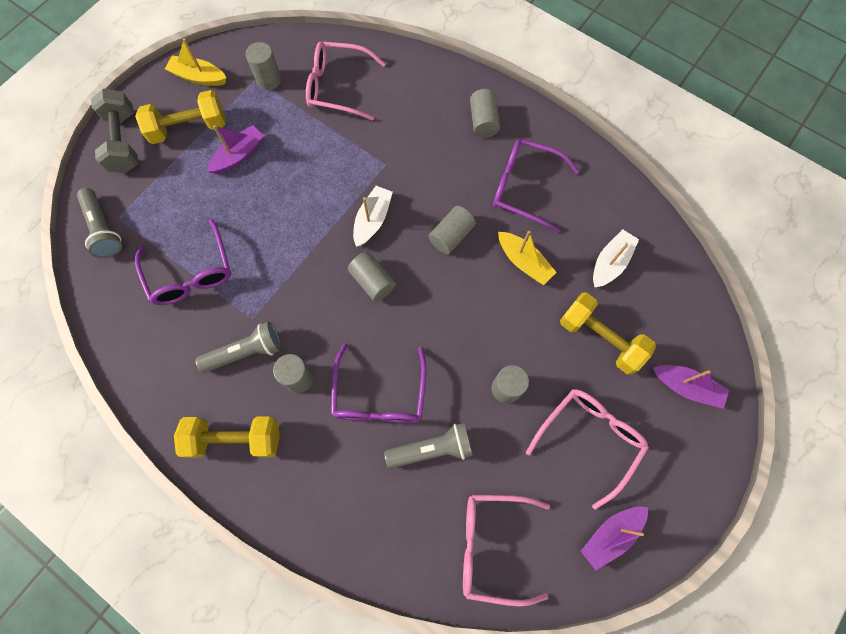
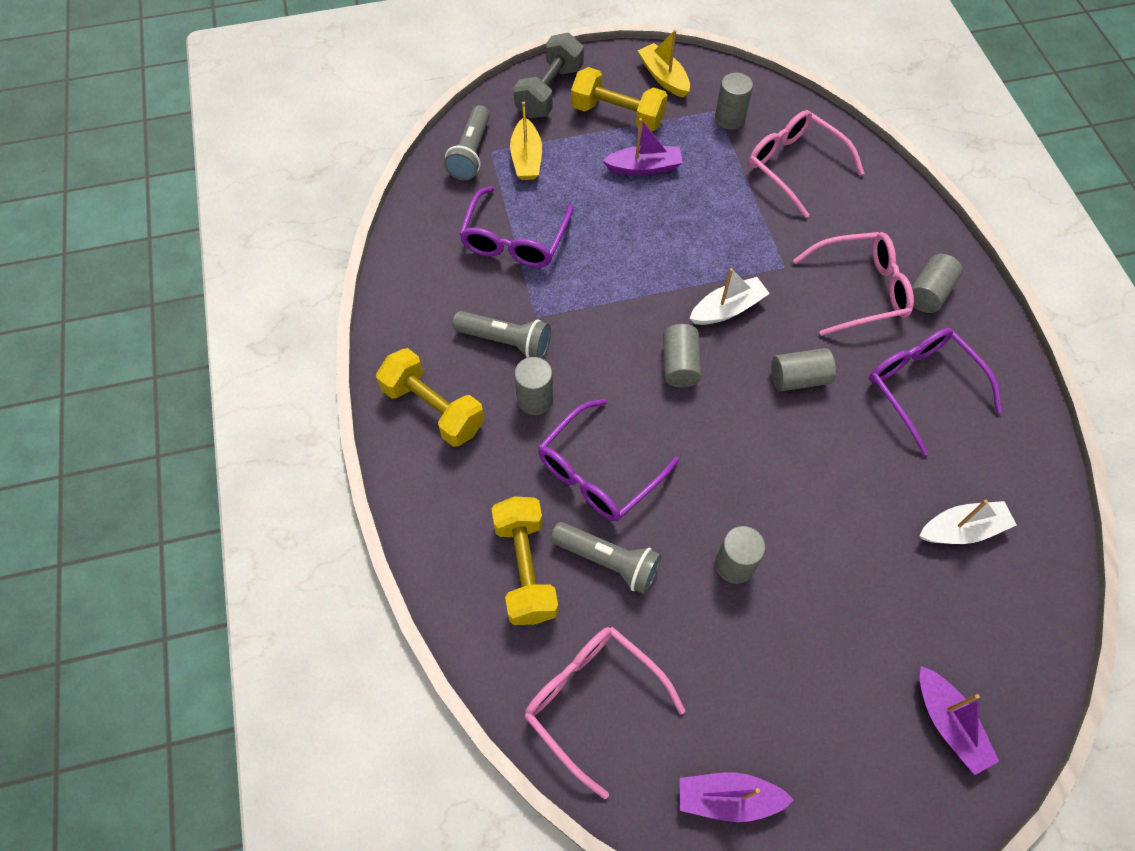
camera: 40 degrees right, 10 degrees down
(524, 262) = (859, 458): yellow boat -> yellow boat (526, 158)
(589, 439) = (785, 685): pink glasses -> pink glasses (861, 290)
(600, 338) = (884, 596): yellow dumbbell -> yellow dumbbell (525, 568)

